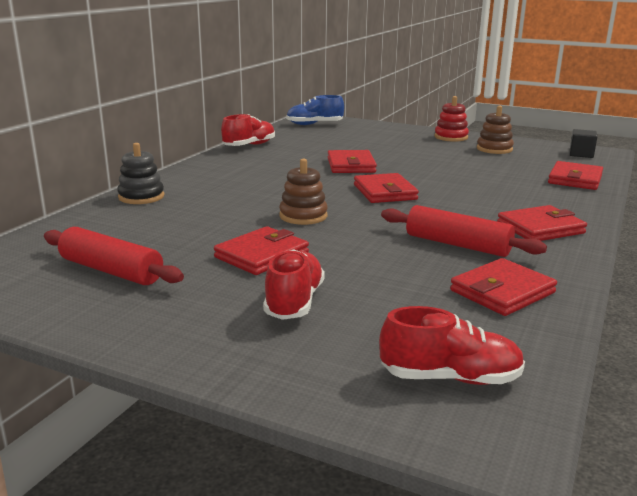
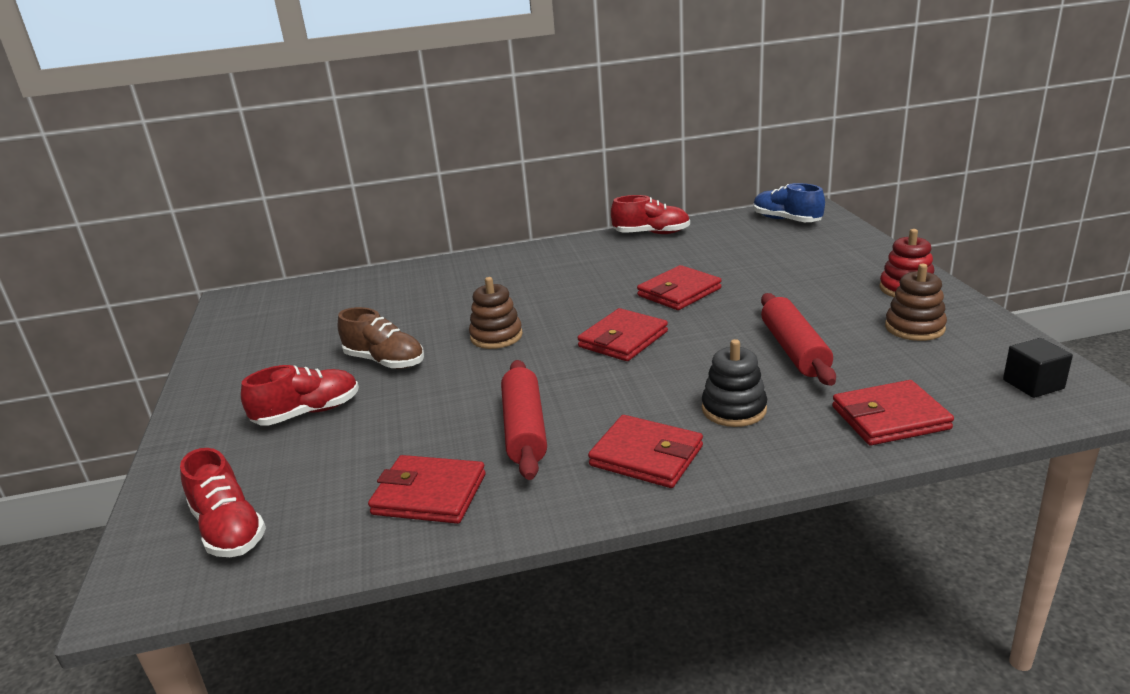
camera: 55 degrees right, 5 degrees up
(111, 271) = (296, 330): red rolling pin -> red rolling pin (794, 350)
(141, 197) = (448, 268): black stacking toy -> black stacking toy (734, 409)
(261, 255) = (385, 361): red wallet -> brown shoe

